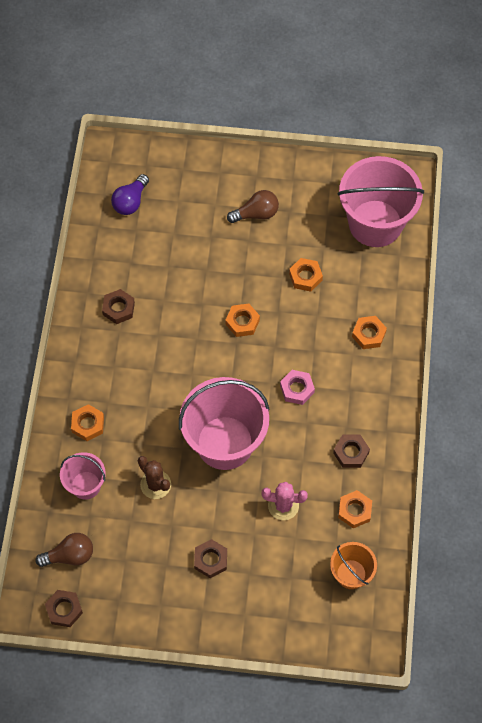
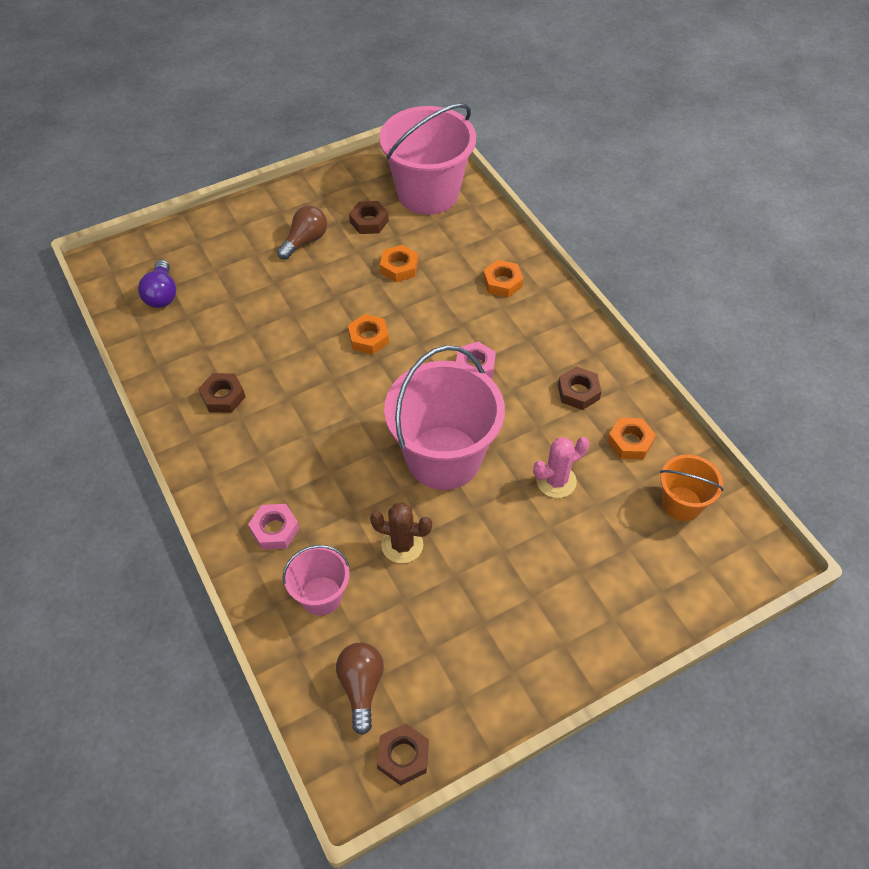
camera: 35 degrees left, 10 degrees down
(69, 555) = (361, 687): brown light bulb -> brown light bulb turned 45 degrees counterclockwise
(88, 424) = (275, 530): orange nut -> pink nut
(210, 560) = (527, 584): brown nut -> brown nut (369, 221)

